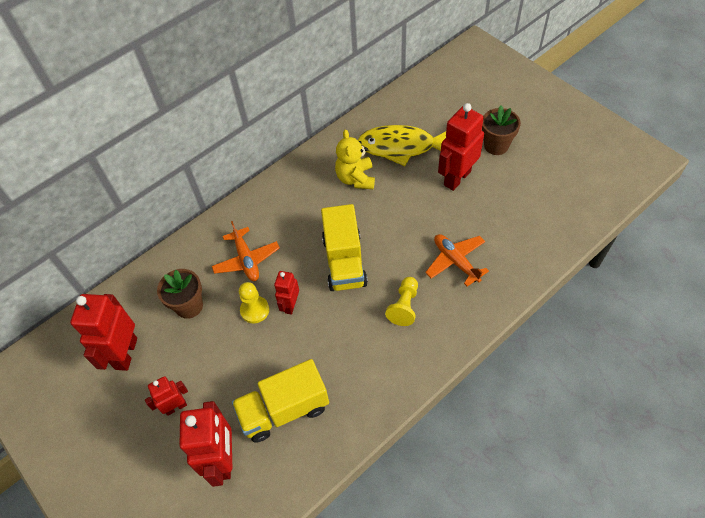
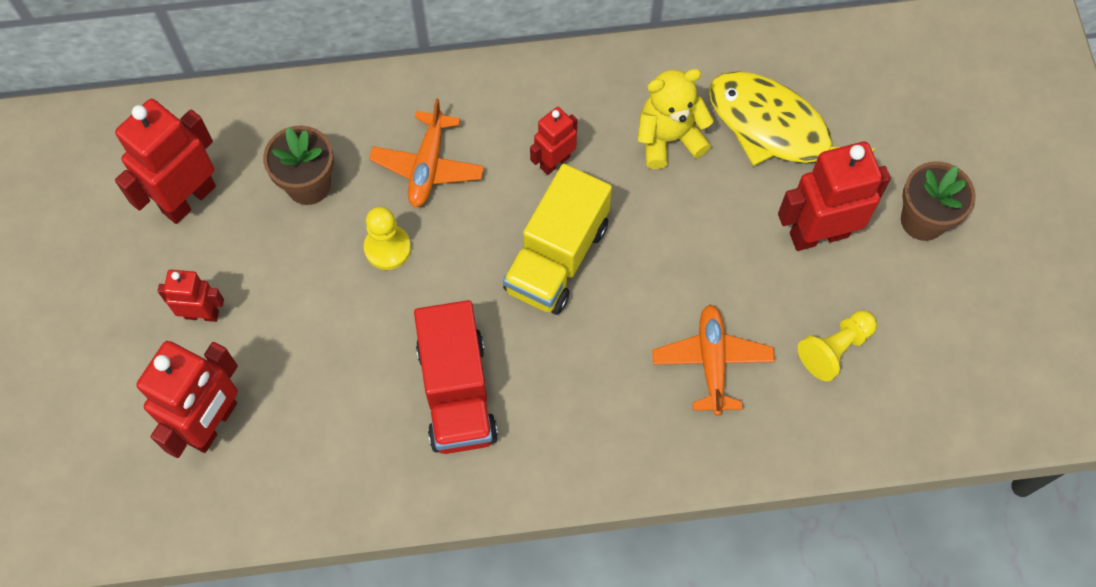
camera: 30 degrees right, 10 degrees up
(284, 410) = (329, 412): yellow truck -> none
(290, 305) = (438, 273): red robot -> red robot (554, 162)
(344, 355) = (457, 392): none -> red truck
(355, 178) = (669, 138): yellow teddy bear -> yellow teddy bear turned 45 degrees clockwise
(404, 306) = (588, 378): yellow pawn -> yellow pawn (834, 349)

